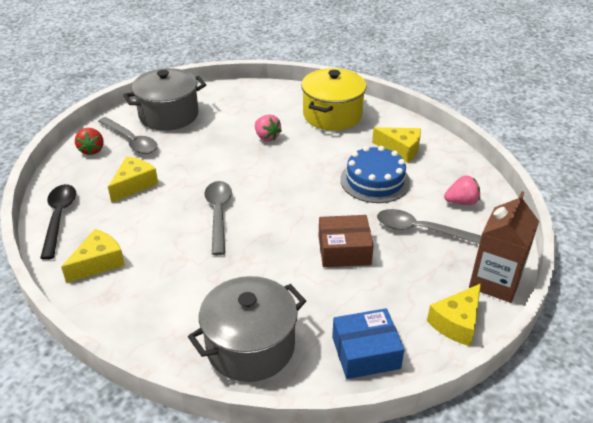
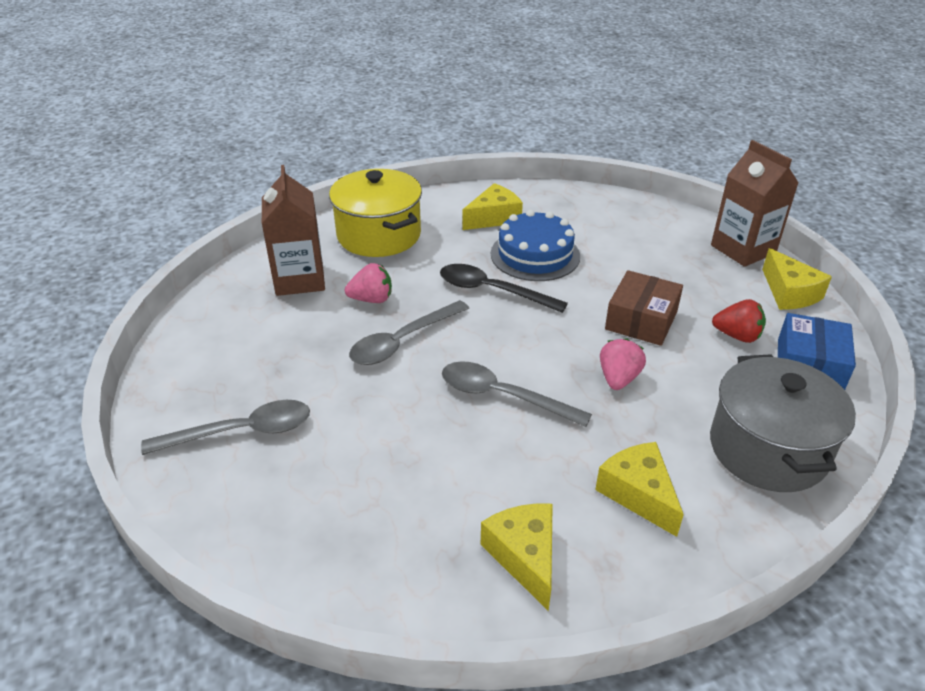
camera: 60 degrees left, 0 degrees up
(59, 218) = (373, 580): black spoon -> black spoon (492, 291)
(92, 150) = (216, 487): red strawberry -> red strawberry (737, 336)
(134, 185) = (362, 461): yellow cheese -> yellow cheese (638, 493)
(169, 115) = (215, 370): grey pot -> none
(263, 107) = (299, 279): none -> brown carton
(421, 230) = (641, 259): grey spoon -> grey spoon (402, 341)
(461, 202) = (614, 219): pink strawberry -> pink strawberry (618, 378)

